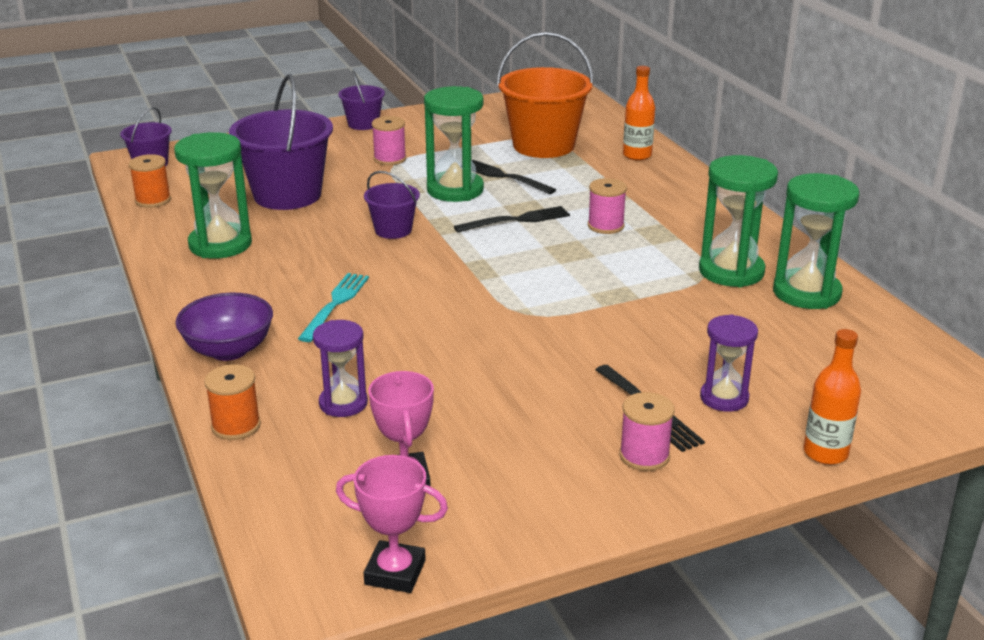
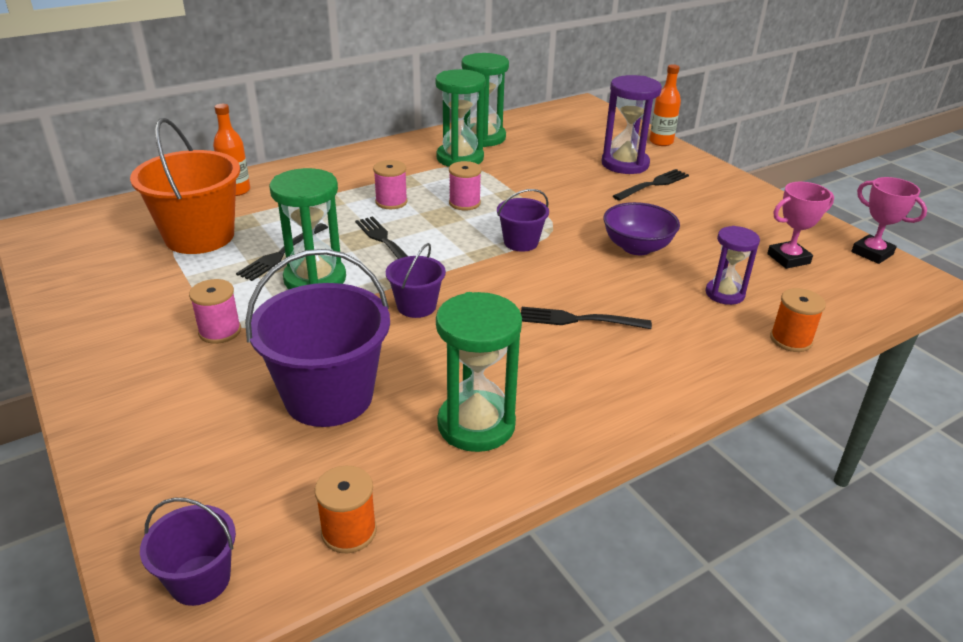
camera: 100 degrees left, 5 degrees up
(229, 350) = (688, 368): purple bowl -> purple bowl (637, 247)
(335, 304) = (578, 320): turquoise fork -> black fork
(363, 124) = (85, 369): purple bucket -> purple bucket (521, 242)
(395, 572) = (872, 253): pink trophy -> pink trophy turned 45 degrees counterclockwise
(644, 456) = (701, 186): pink spool -> pink spool (464, 203)
(724, 398) = (625, 164): purple hourglass -> purple hourglass, size x1.60

